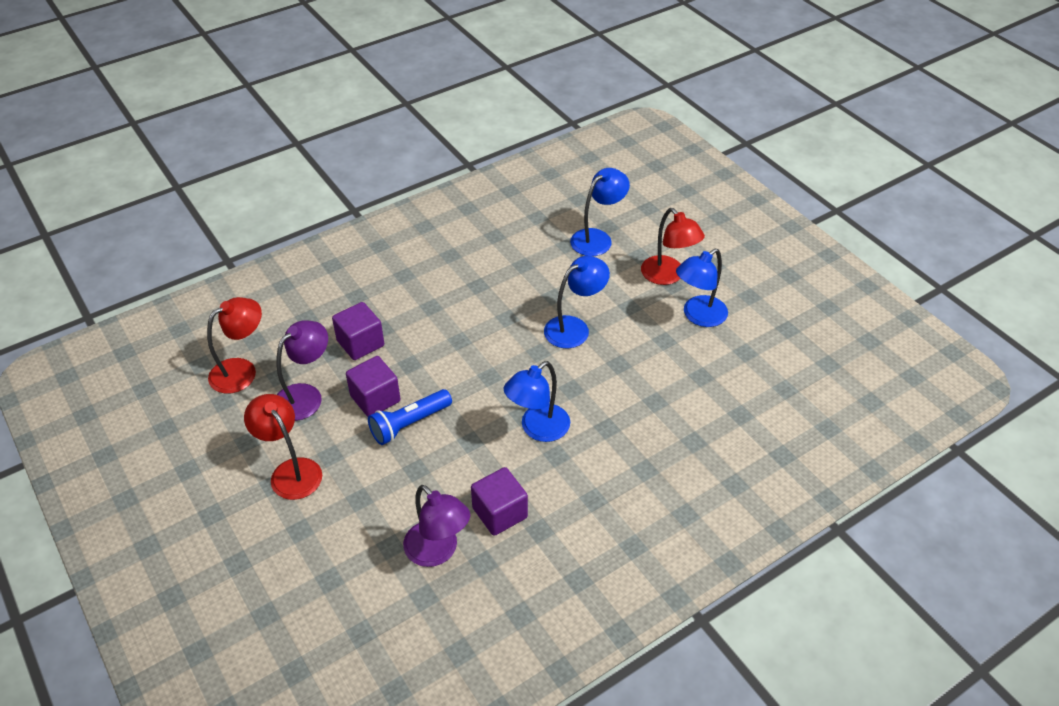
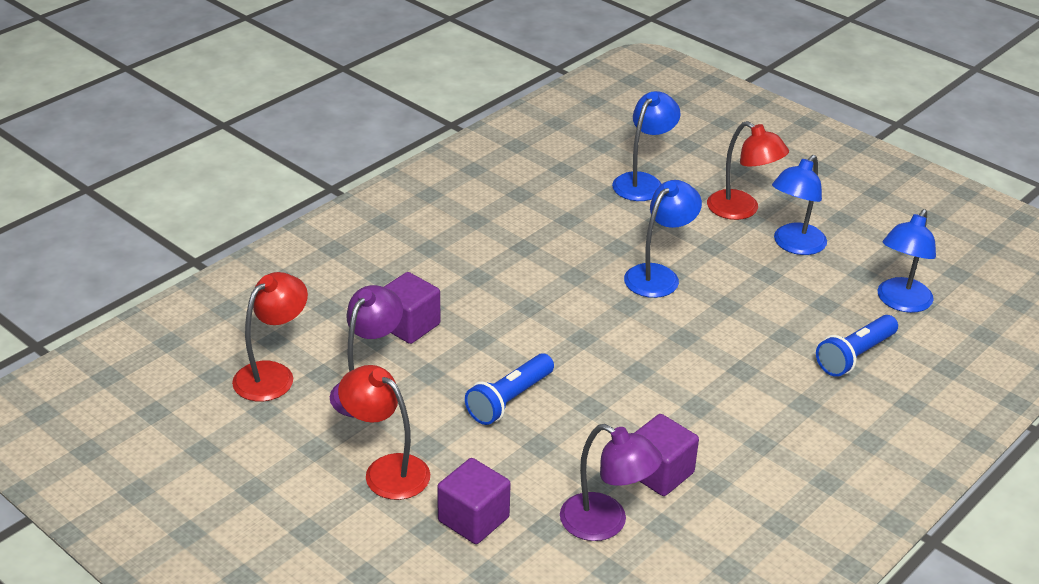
camera: 15 degrees left, 10 degrees down
(375, 399) = (455, 380): purple cube -> purple cube (473, 519)
(537, 429) = (664, 383): blue lamp -> blue lamp (900, 302)
(706, 430) = (855, 356): none -> blue flashlight

